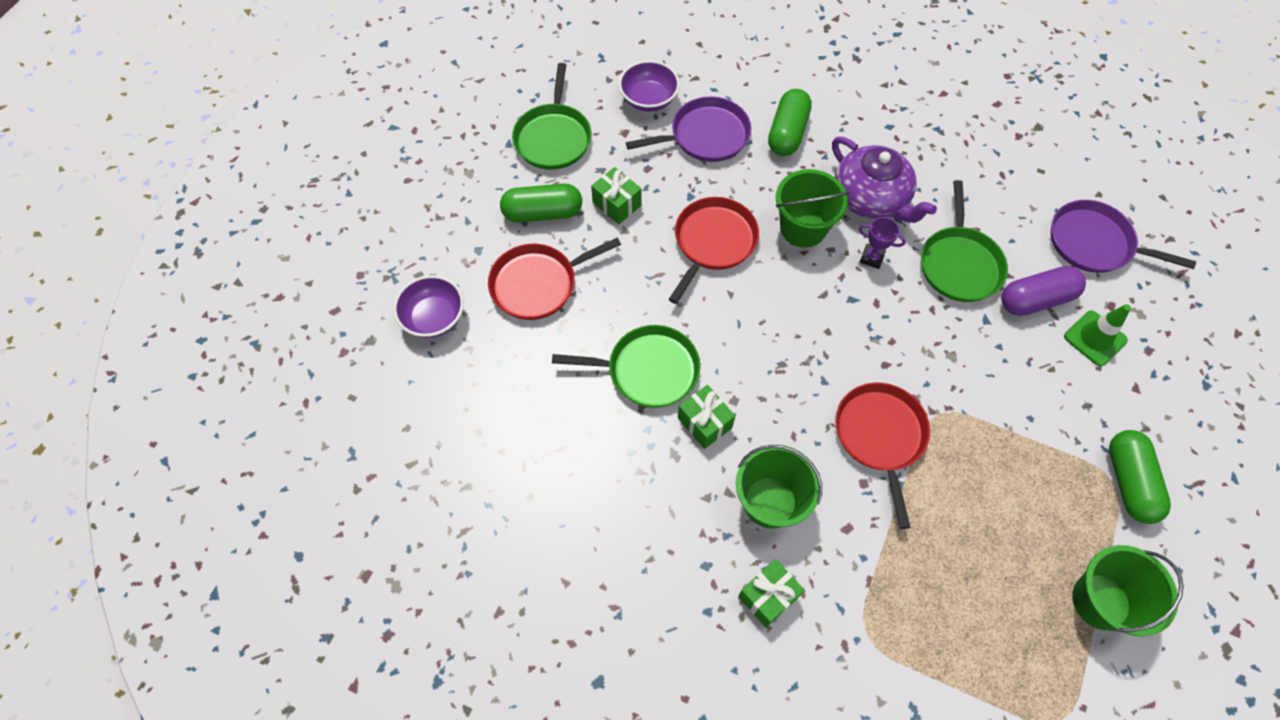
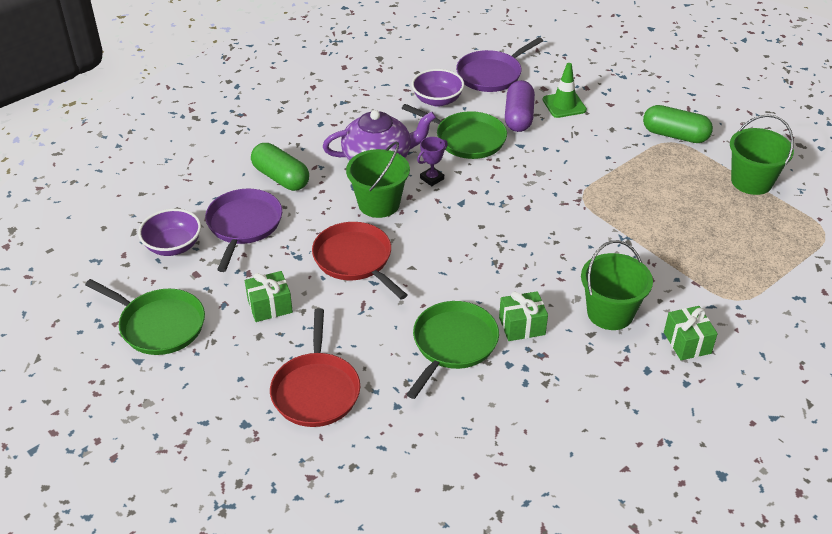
camera: 65 degrees left, 20 degrees down
(434, 318) = (299, 485): purple bowl -> purple bowl (437, 100)
(542, 213) = (239, 361): green capsule -> none
(880, 436) = (585, 233): red pan -> none

